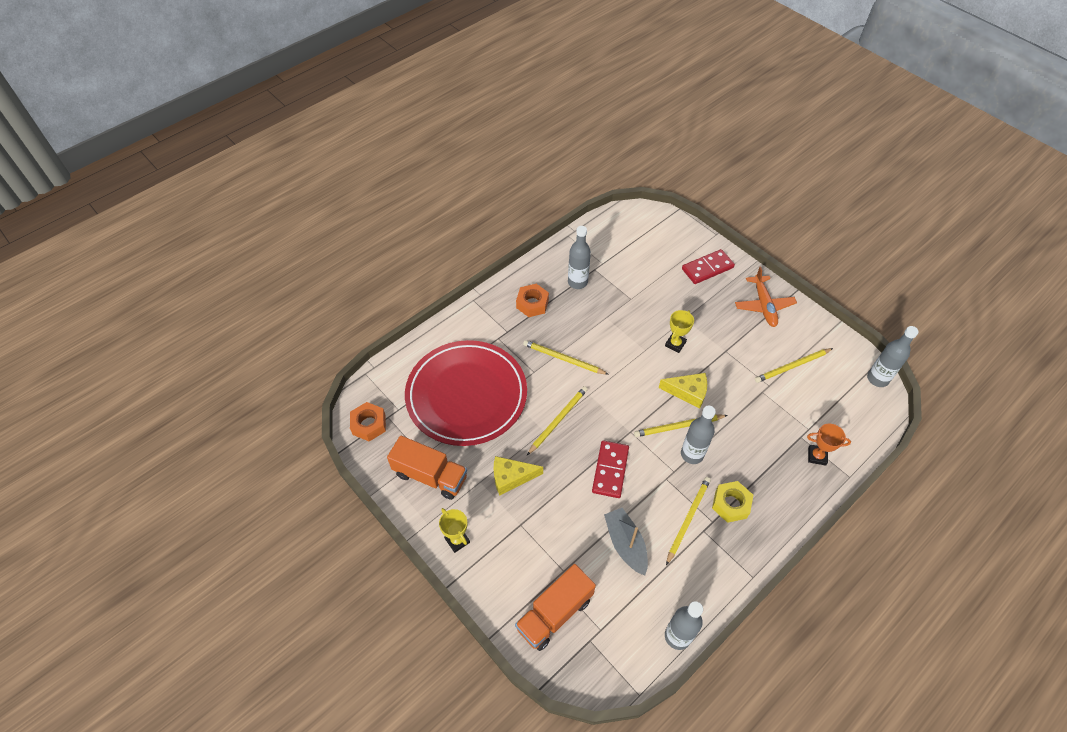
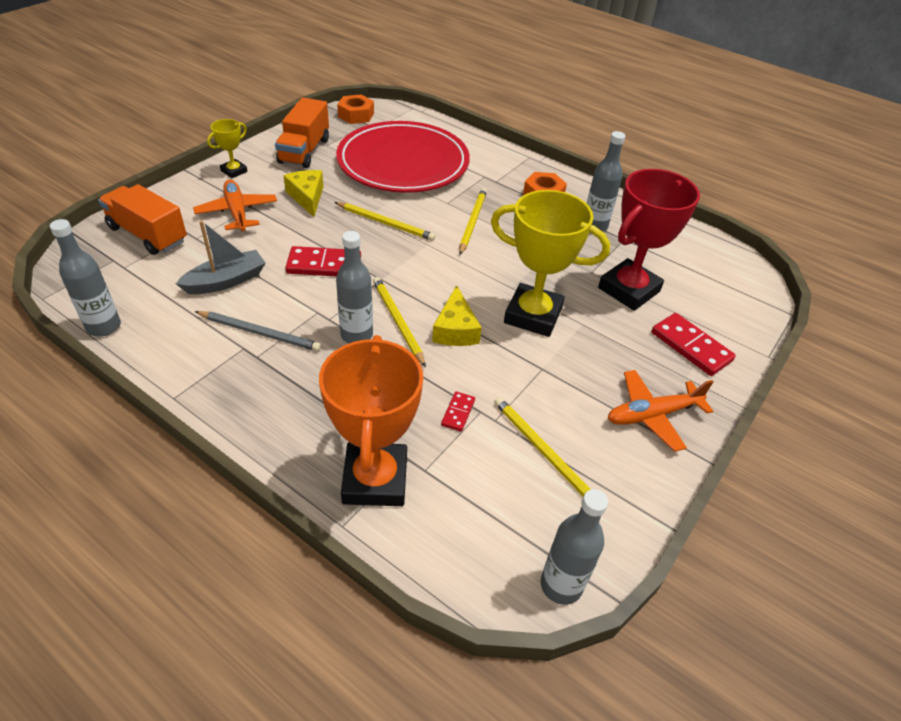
camera: 75 degrees right, 10 degrees down
(527, 537) = (237, 212): none -> orange plane
(651, 283) = (629, 290): none -> red trophy
(675, 344) = (533, 315): yellow trophy -> yellow trophy, size x2.08
(688, 519) = (260, 333): yellow pencil -> grey pencil
(731, 504) = (283, 374): yellow nut -> none
(764, 404) = (458, 412): none -> red domino
(817, 456) = (375, 479): orange trophy -> orange trophy, size x2.08

